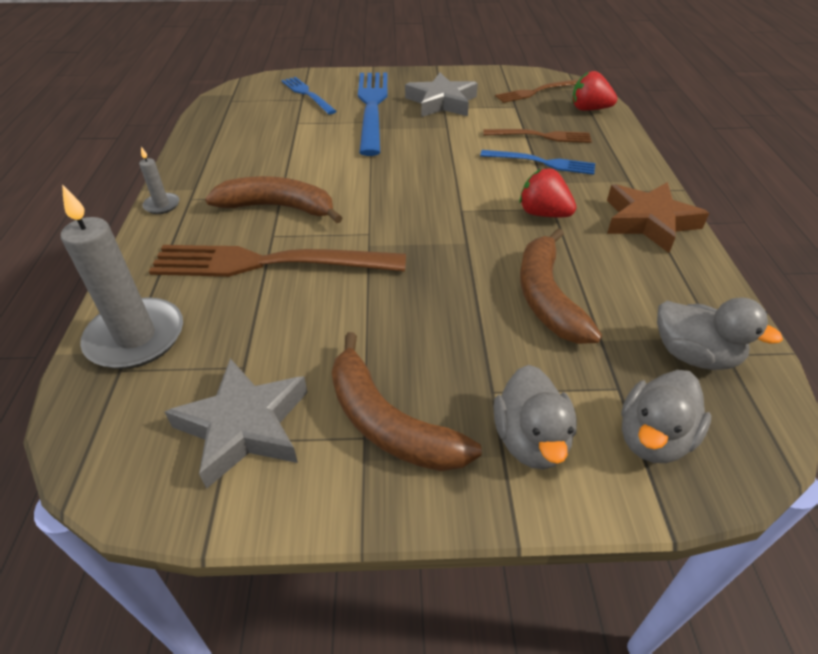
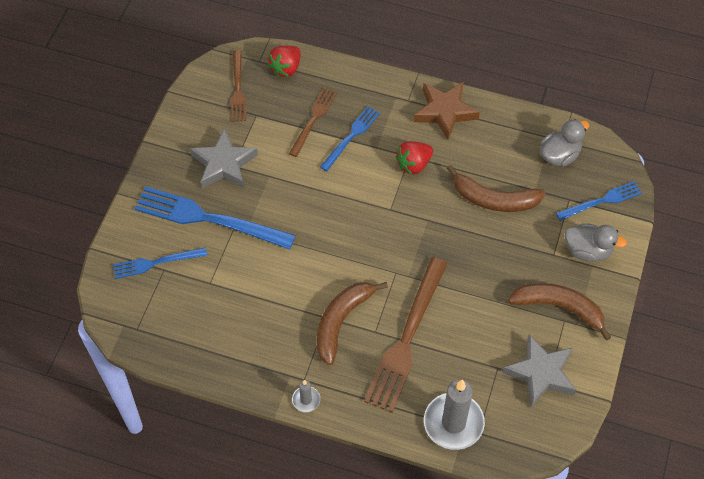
camera: 70 degrees left, 15 degrees up
(388, 423) = (559, 307): brown banana -> brown banana turned 135 degrees counterclockwise
(653, 438) = (602, 201): grey duck -> blue fork

